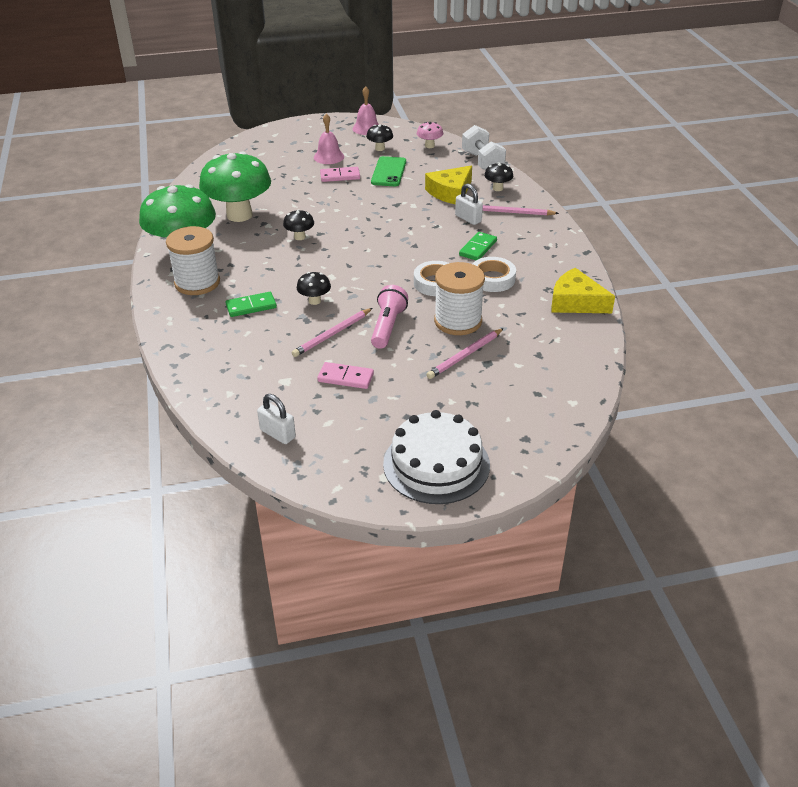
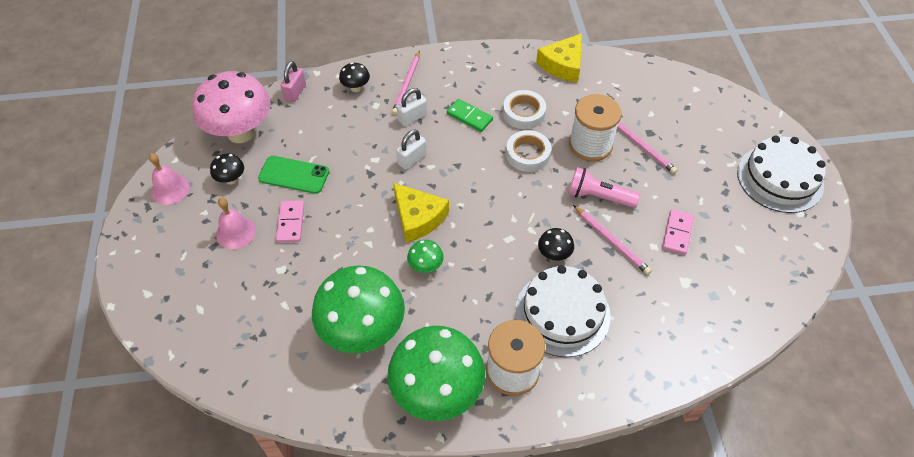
camera: 85 degrees left, 15 degrees up
(251, 306) = (562, 313): green domino -> white cake
(277, 434) = (760, 287): white padlock -> white padlock (412, 159)
(300, 237) = (426, 266): black mushroom -> green mushroom
(429, 146) = (241, 133): pink mushroom -> pink mushroom, size x2.34
(450, 192) = (355, 125): yellow cheese -> yellow cheese (418, 217)
(482, 162) = (295, 92): white dumbbell -> pink padlock

